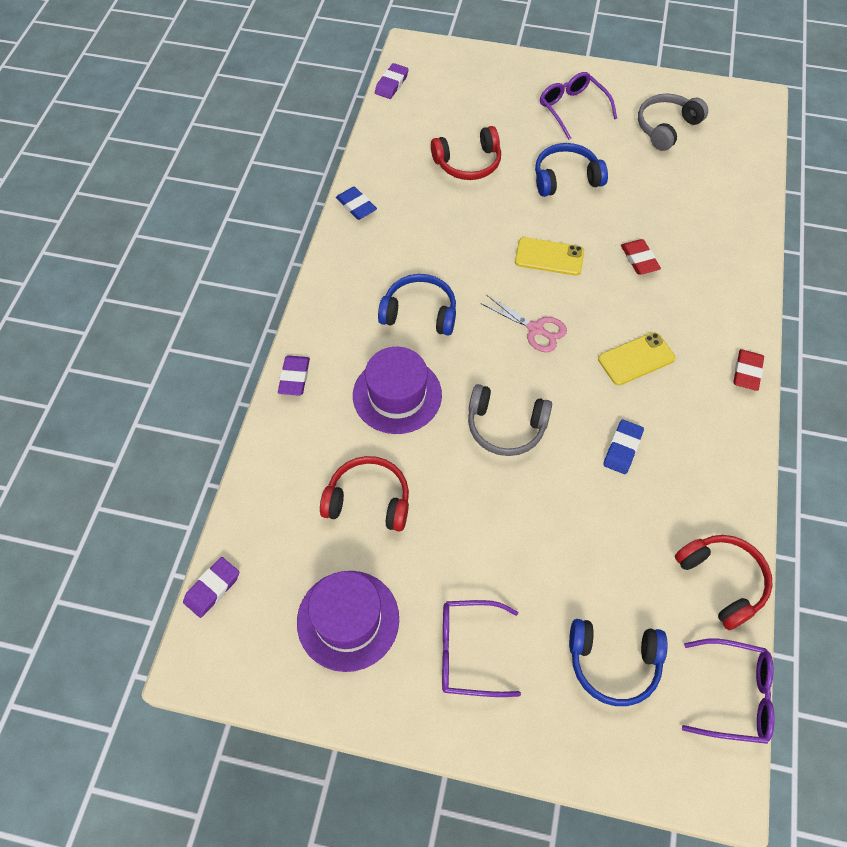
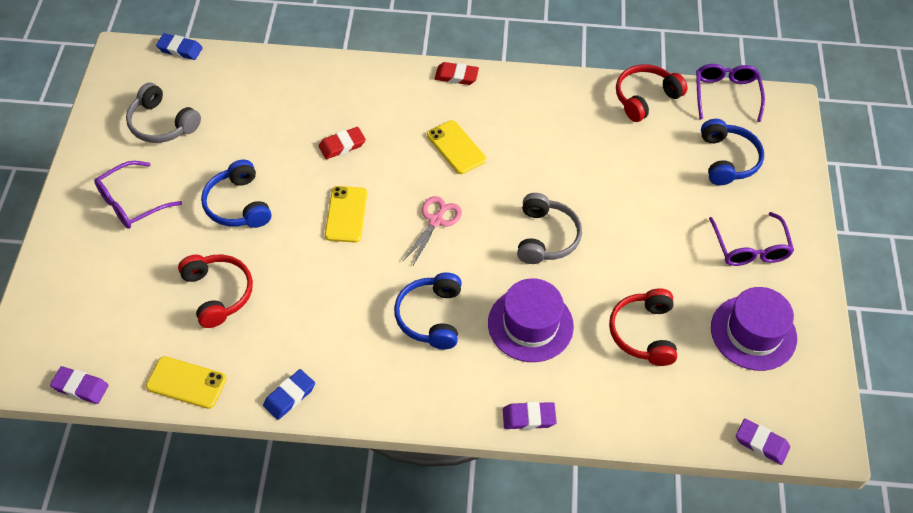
camera: 100 degrees left, 5 degrees down
(383, 143) = (186, 383): none -> yellow phone
(622, 449) = (548, 156): blue eraser -> blue eraser (180, 49)

